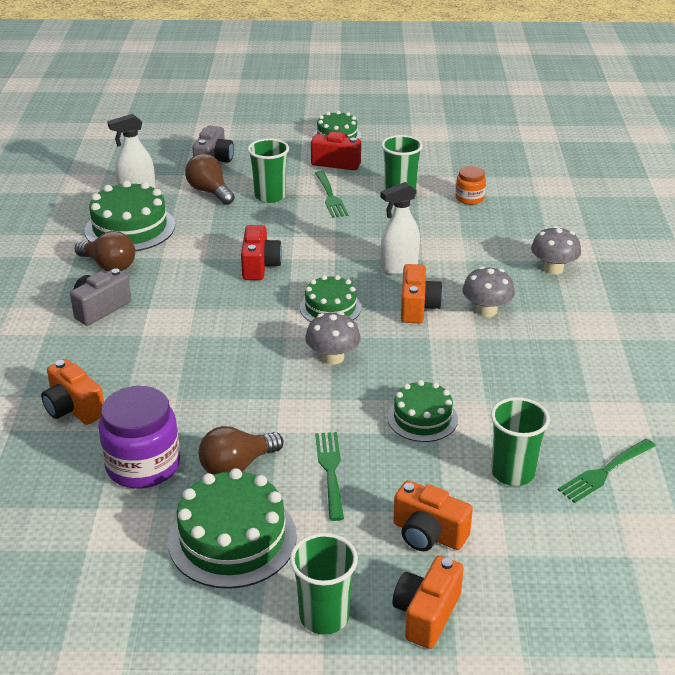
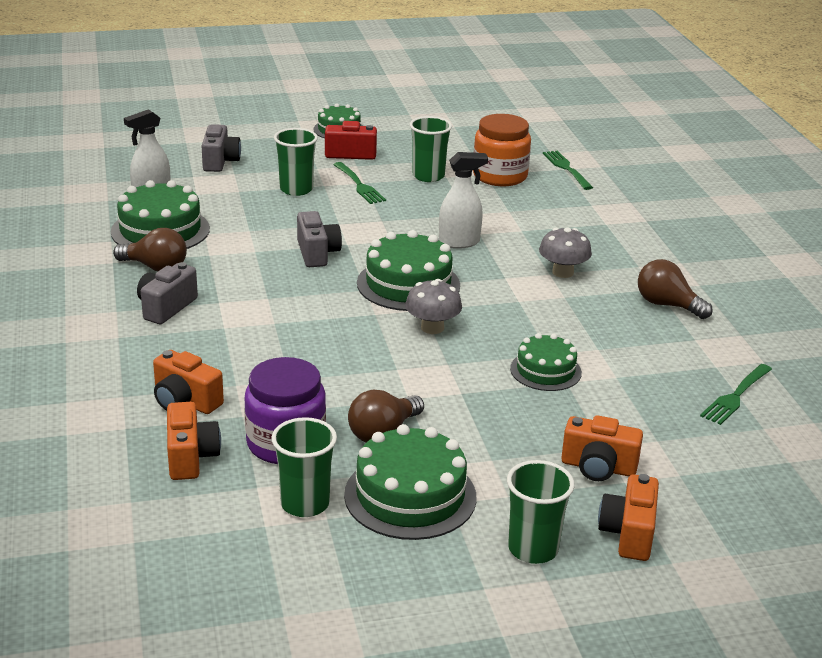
camera: 15 degrees left, 5 degrees down
(210, 192) = (230, 190): brown light bulb -> brown light bulb (667, 305)
(260, 266) = (317, 253): red camera -> grey camera
(330, 307) = (408, 284): green cake -> green cake, size x1.61
(331, 472) = (479, 426): green fork -> green fork (567, 169)
(399, 267) = (459, 242): white spray bottle -> white spray bottle turned 150 degrees counterclockwise
(417, 307) = (495, 276): orange camera -> orange camera (191, 457)
(469, 198) = (500, 176): orange jar -> orange jar, size x1.86
(512, 473) = (652, 407): green cup -> green cup (305, 504)
(553, 269) = (609, 231): grey mushroom -> none

